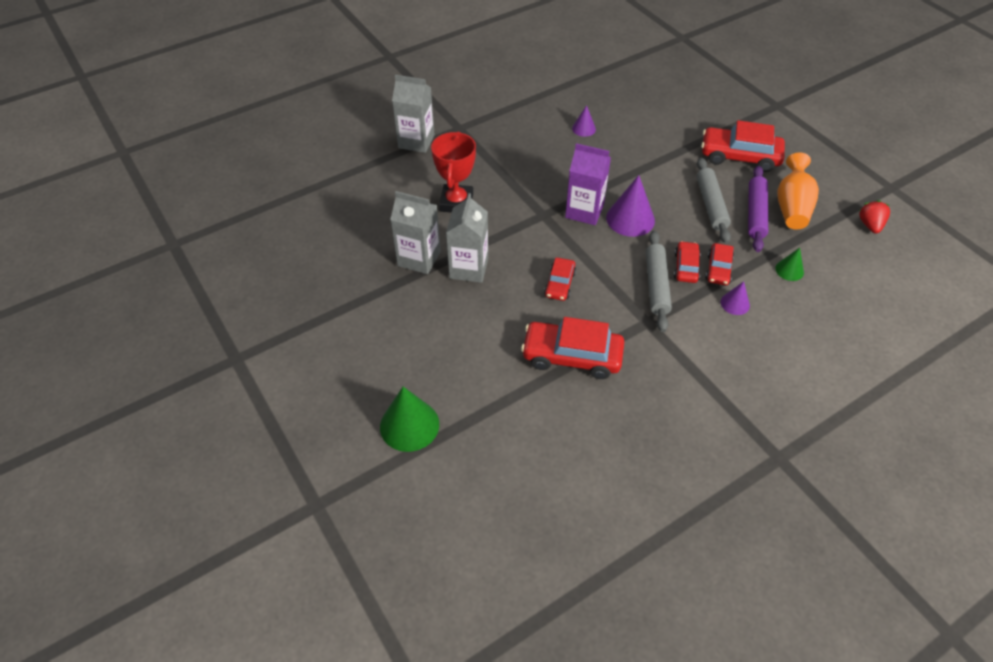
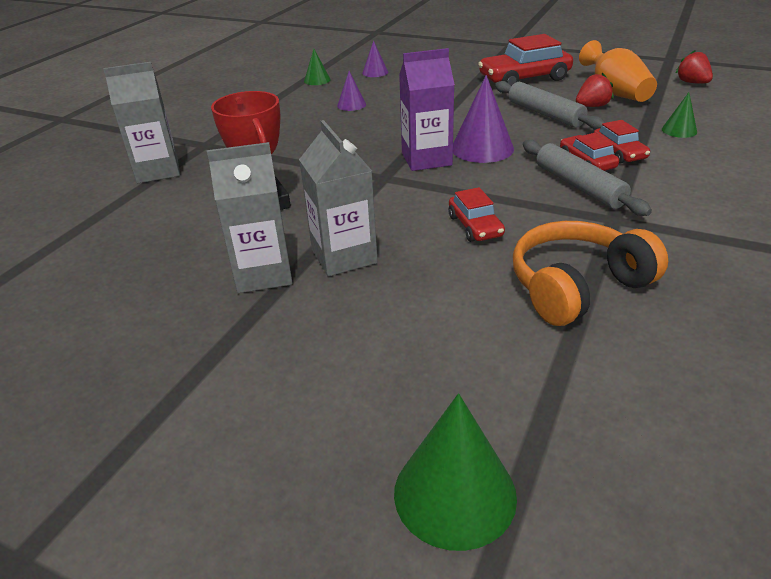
camera: 30 degrees left, 15 degrees down
(572, 356) = (577, 287): red car -> orange headphones
(583, 86) = (317, 80): none -> green cone
(735, 303) = (672, 170): purple cone -> purple cone (375, 72)
(755, 213) = (592, 106): purple rolling pin -> red strawberry

